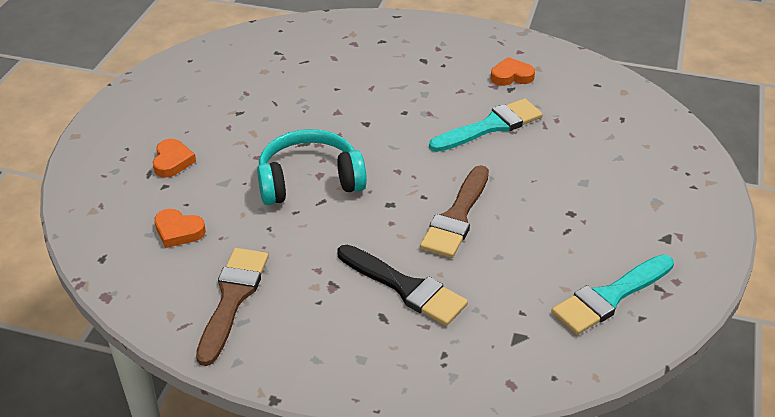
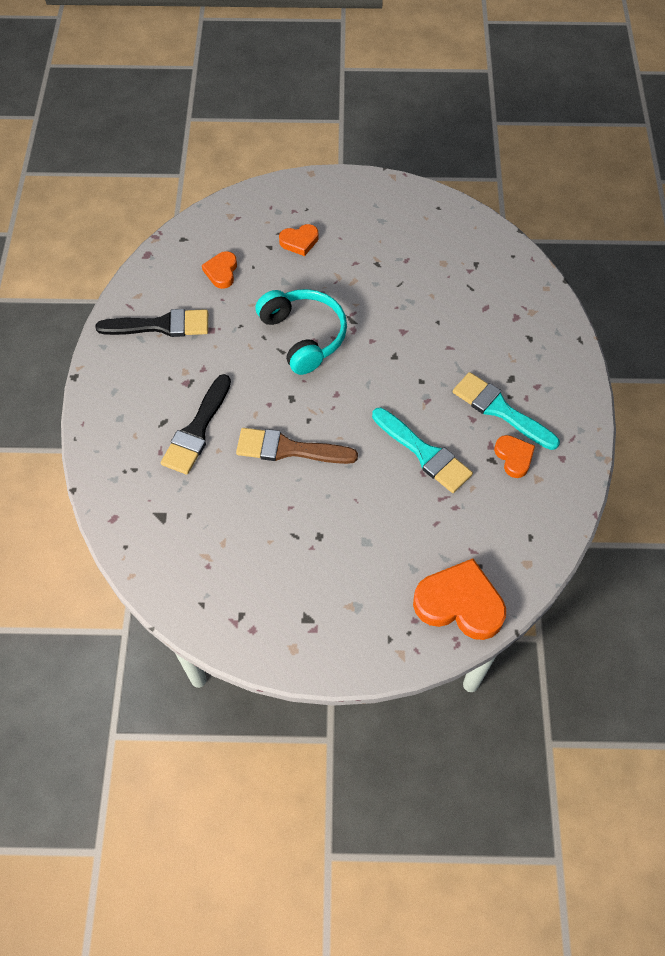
camera: 75 degrees right, 20 degrees up
(232, 298) = (161, 325): brown brush -> black brush
(609, 297) = (220, 577): turquoise brush -> turquoise brush (500, 410)
(660, 137) = (459, 604): none -> orange heart

